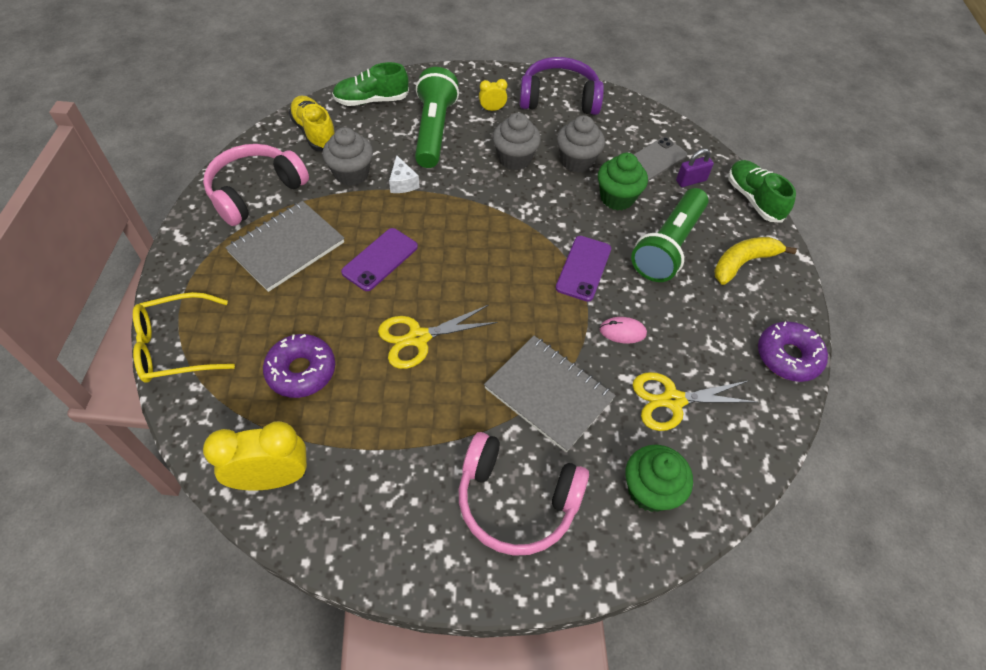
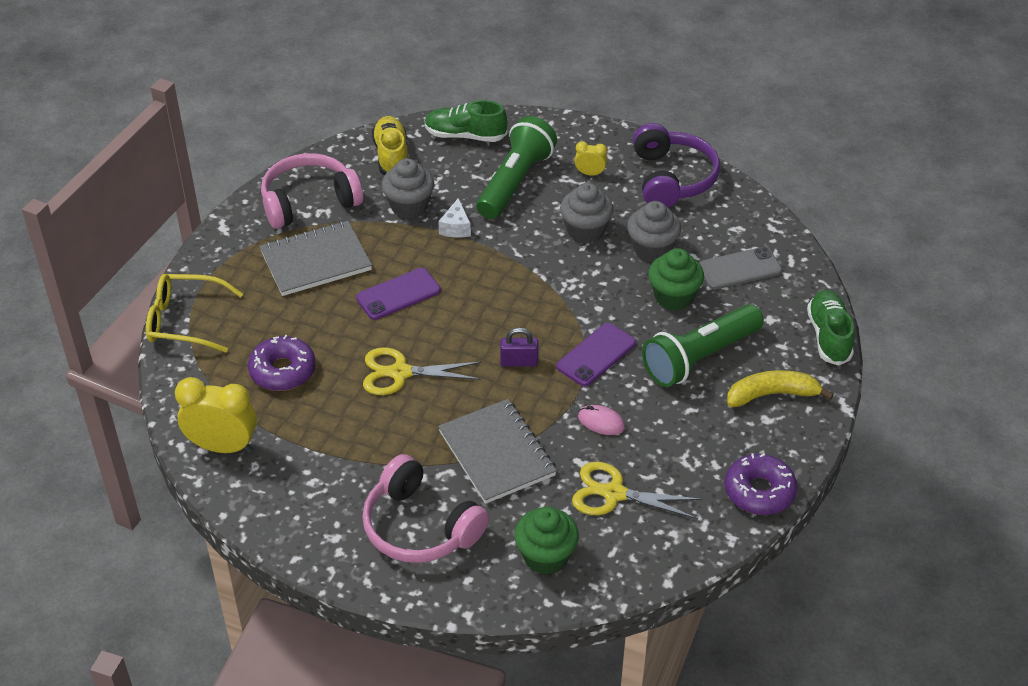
camera: 25 degrees right, 10 degrees down
(559, 98) = (672, 178): purple headphones -> purple headphones turned 60 degrees clockwise
(691, 181) = (769, 300): purple padlock -> purple padlock (519, 362)

